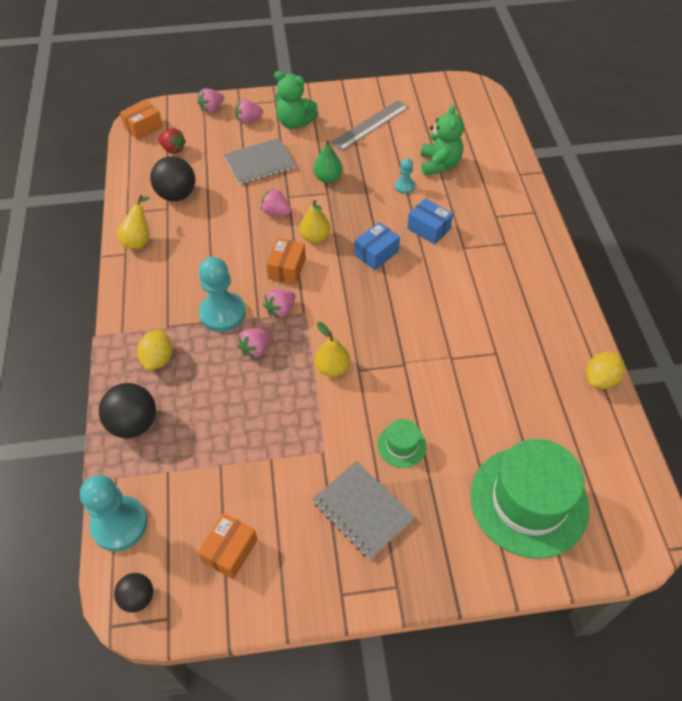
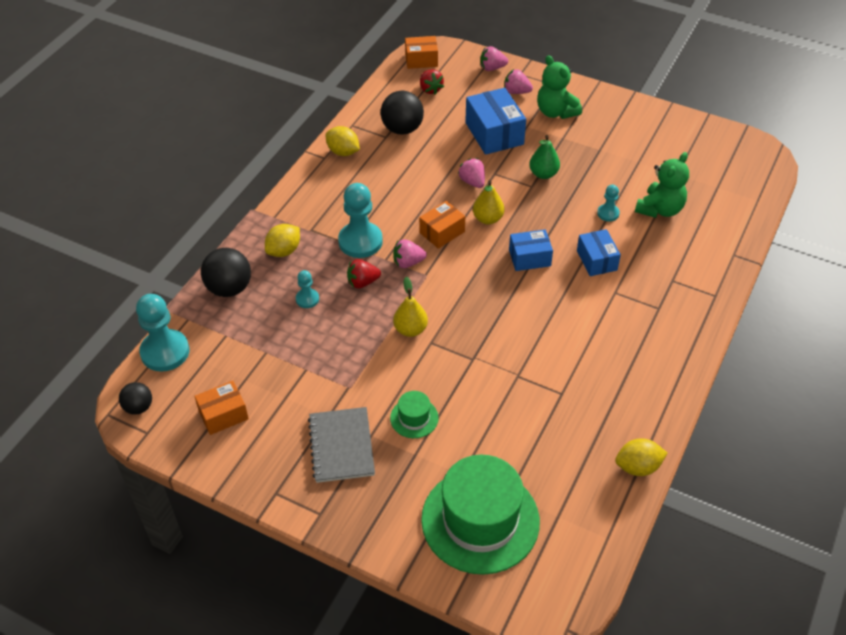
camera: 35 degrees right, 5 degrees down
(139, 240) = (343, 152): yellow pear -> yellow lemon
(218, 392) = (307, 299): none -> turquoise pawn
(255, 349) = (362, 282): pink strawberry -> red strawberry
(259, 163) = (494, 133): grey notebook -> blue box
(370, 125) = (625, 144): grey ruler -> none

